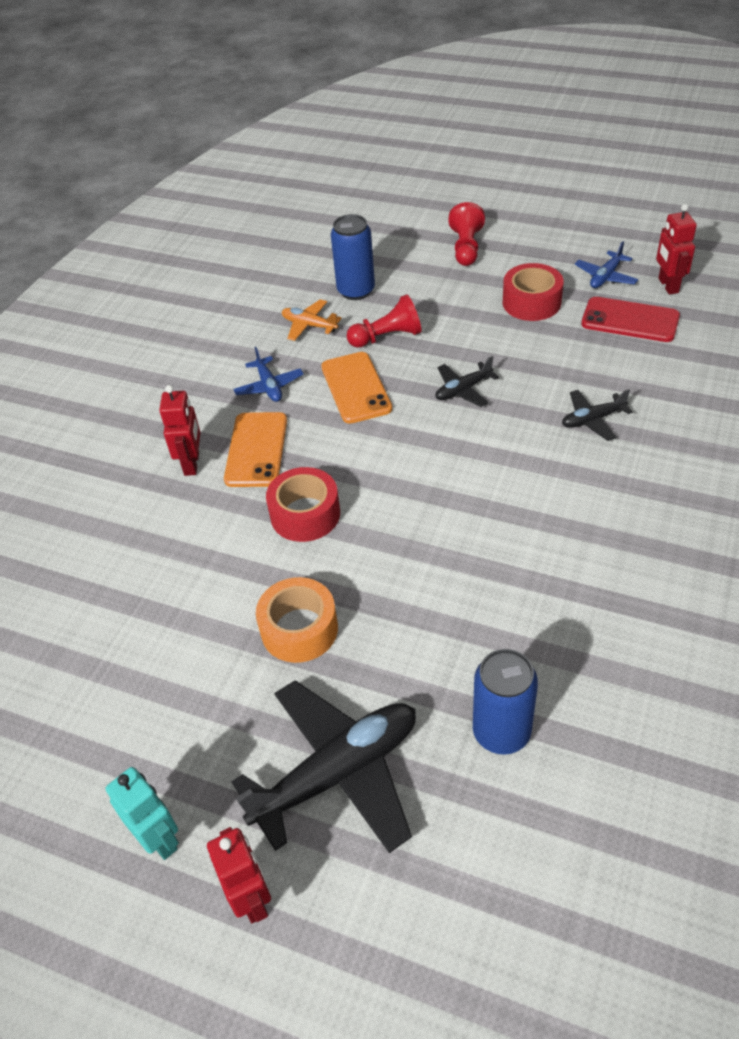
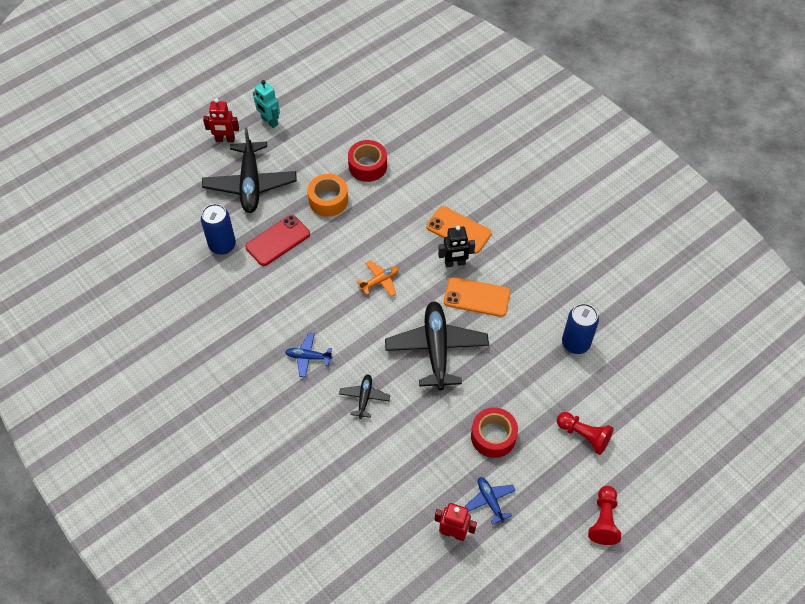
camera: 115 degrees right, 10 degrees up
(159, 838) = (269, 121): turquoise robot -> turquoise robot turned 60 degrees clockwise
(192, 464) = (468, 199): red robot -> none
(269, 386) = (508, 257): blue plane -> blue plane (308, 357)
(305, 514) = (395, 231): red tape -> red tape (367, 166)
(309, 325) = (554, 301): orange plane -> orange plane (380, 281)
(317, 429) = (455, 263): none -> black robot
(387, 337) = (514, 336): red pawn -> red pawn (603, 520)
(463, 390) = (436, 349): black plane -> black plane, size x2.08
(630, 320) = (434, 482): red phone -> red phone (278, 240)

